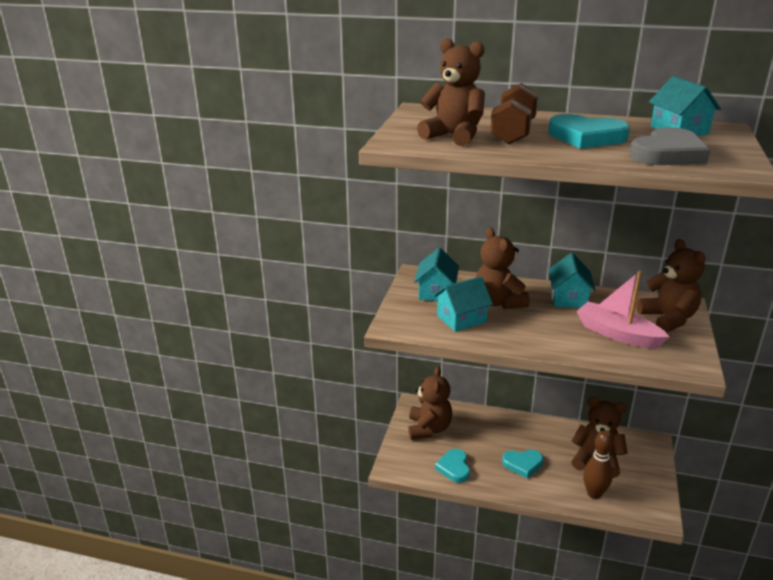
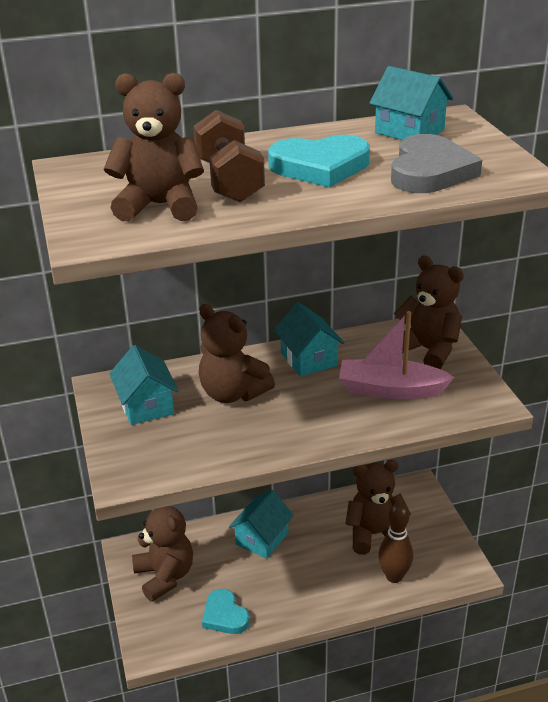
camera: 30 degrees left, 5 degrees up
(461, 319) = (204, 434): turquoise house -> turquoise house (262, 538)
(523, 464) = (300, 574): turquoise heart -> none

